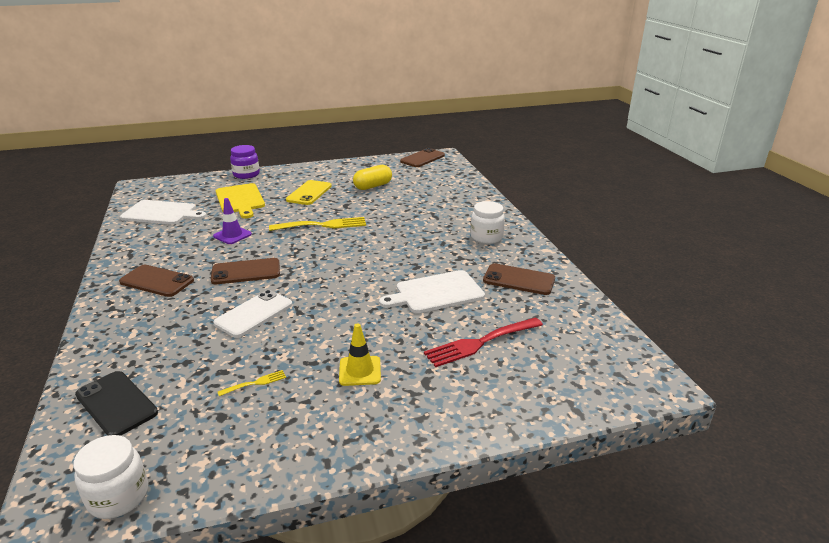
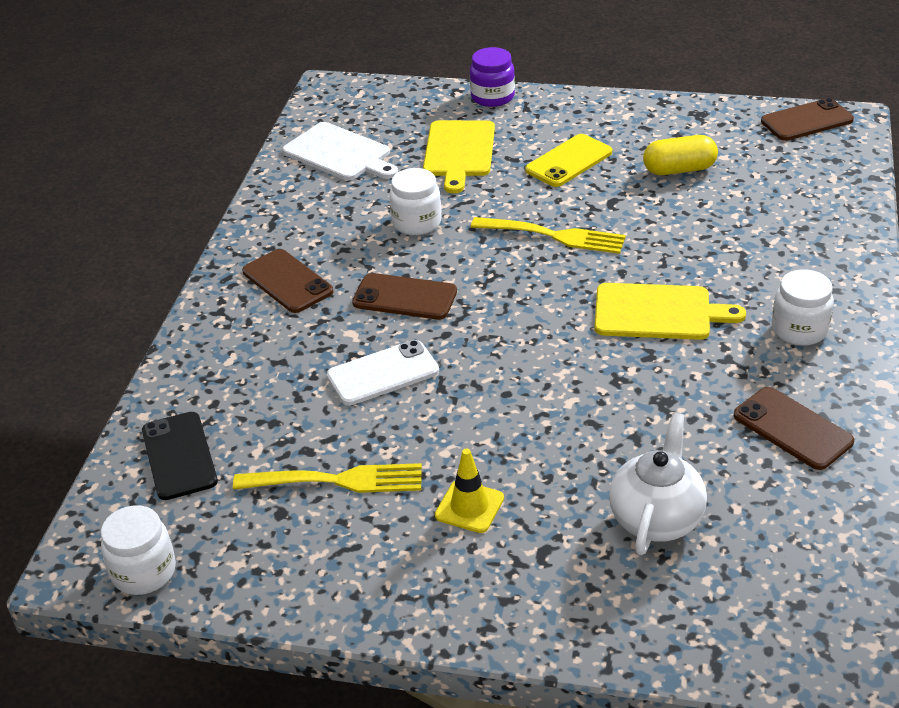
camera: 30 degrees right, 10 degrees up
(232, 235) = (416, 223): purple traffic cone -> white jar
(255, 383) = (337, 481): yellow fork -> yellow fork, size x2.14
(406, 246) = (658, 312): none -> yellow cutting board
(436, 293) = (648, 414): white cutting board -> none
(480, 342) = (656, 518): red fork -> white teapot

